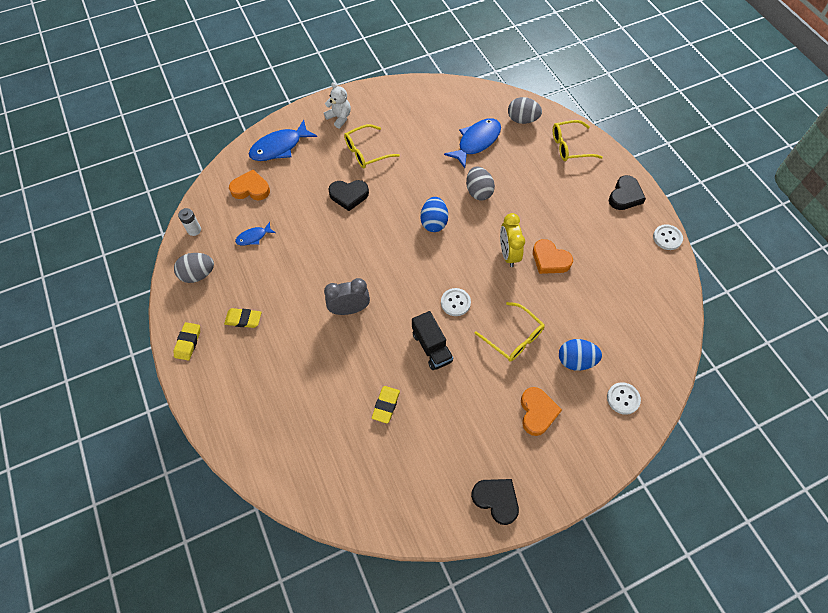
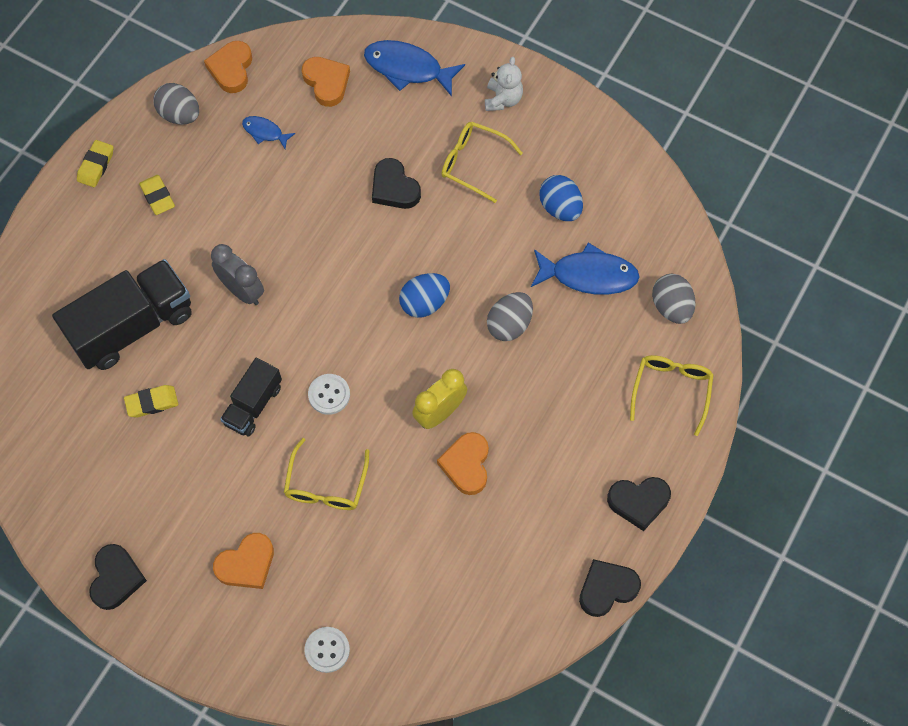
camera: 55 degrees right, 5 degrees up
(188, 342) = (96, 166): yellow eraser -> yellow eraser turned 45 degrees counterclockwise
(194, 230) = (231, 69): white battery -> orange heart
(322, 386) = (132, 326): none -> black truck
(570, 146) = (671, 390): yellow glasses -> yellow glasses turned 60 degrees clockwise
(575, 360) = (342, 570): blue egg -> blue egg (560, 208)
(667, 238) = (607, 589): white button -> black heart

